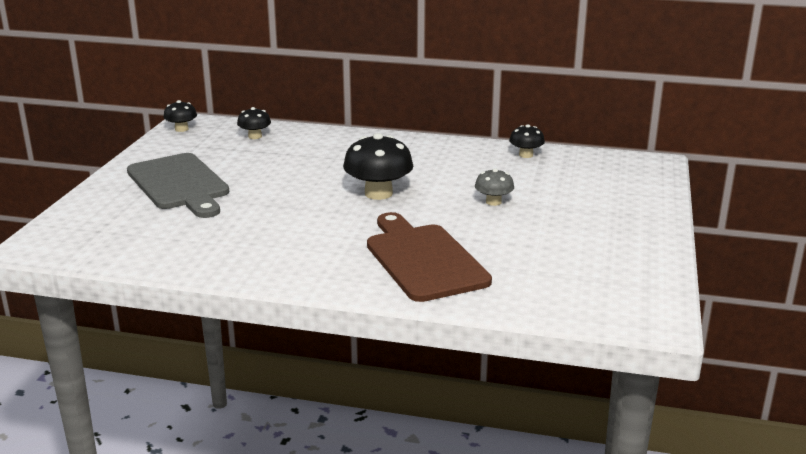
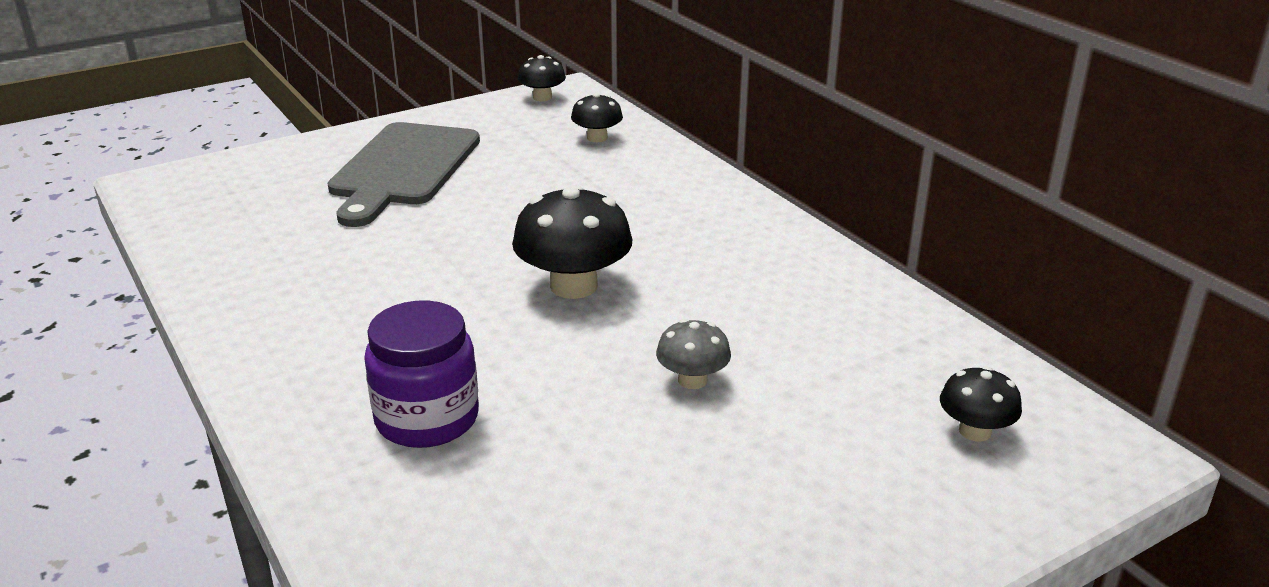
camera: 45 degrees right, 5 degrees up
(423, 259) = (427, 419): brown cutting board -> purple jar
(526, 155) = (898, 324): black mushroom -> black mushroom (975, 431)

